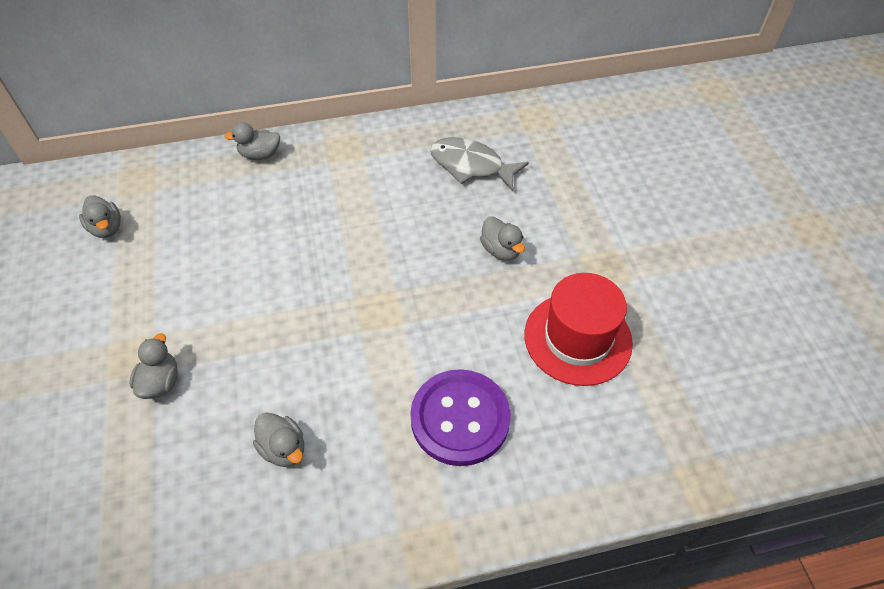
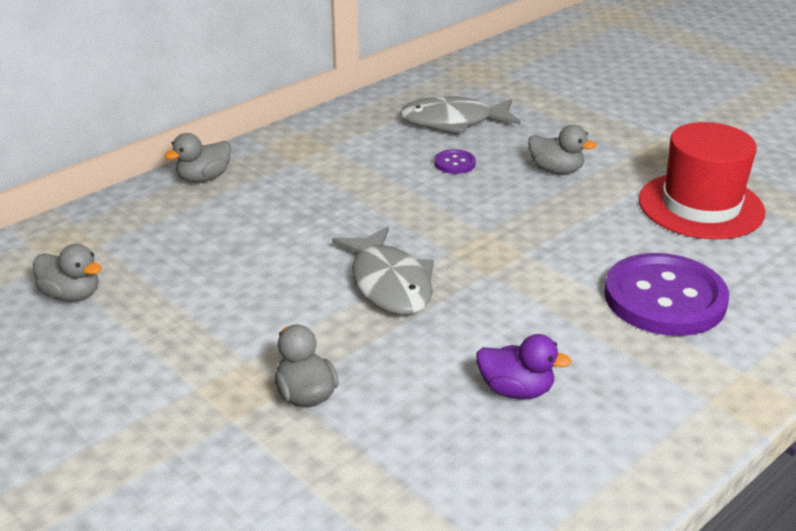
camera: 30 degrees left, 20 degrees down
(283, 448) = (516, 390): grey duck -> purple duck
(289, 309) = (389, 283): none -> grey fish
(434, 210) = (454, 163): none -> purple button

